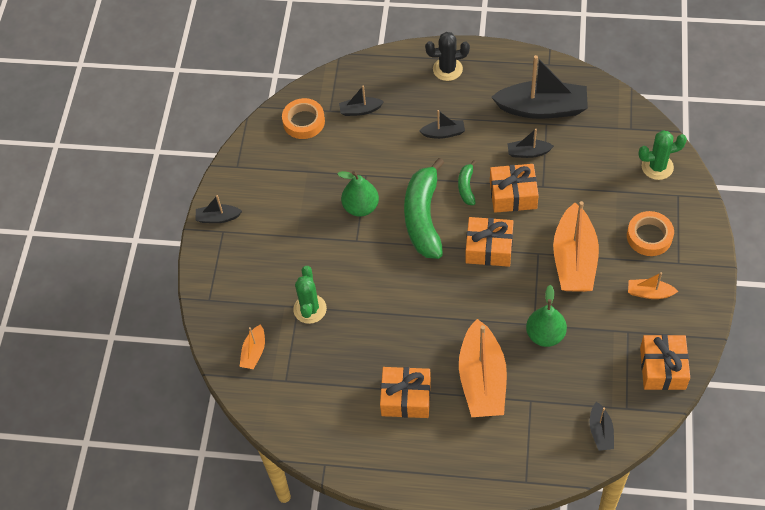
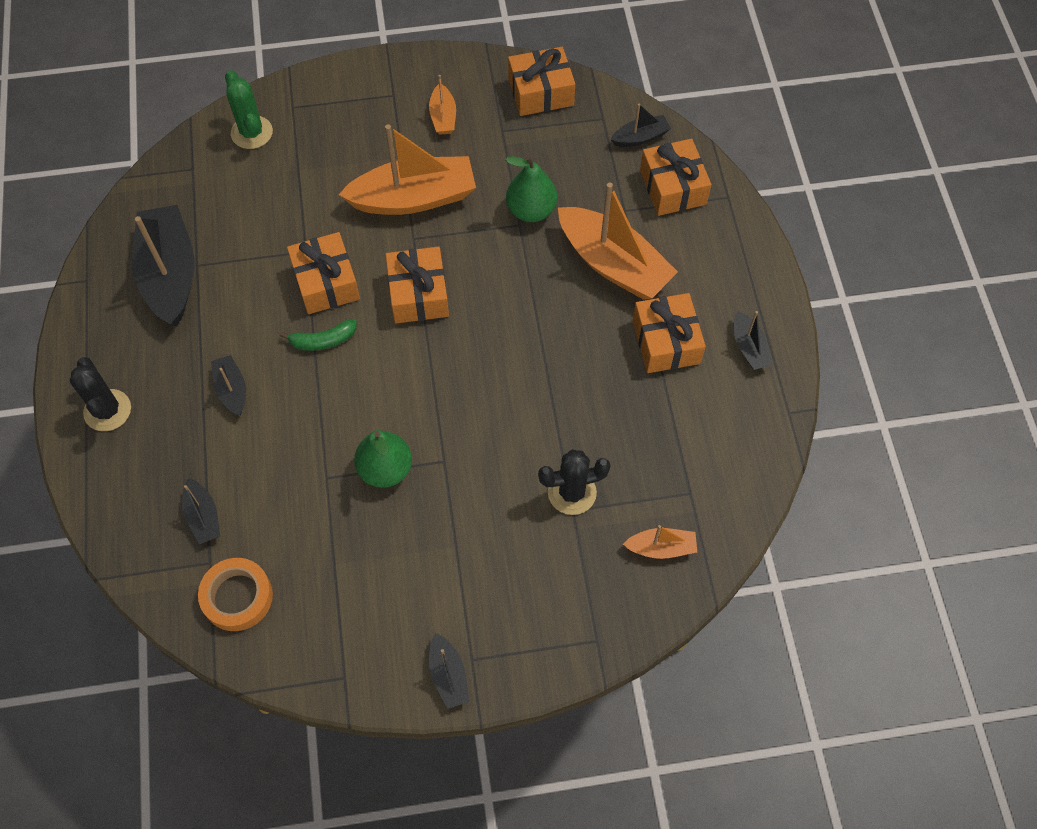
camera: 110 degrees left, 5 degrees up
(310, 309) = (572, 492): green cactus -> black cactus
(423, 217) = (386, 383): green banana -> none
(482, 380) = (613, 264): orange boat -> orange boat turned 60 degrees clockwise
(528, 152) = (251, 277): black boat -> black boat (749, 347)
(544, 442) = (673, 187): none -> orange gift
(649, 236) = (361, 127): orange tape -> none

